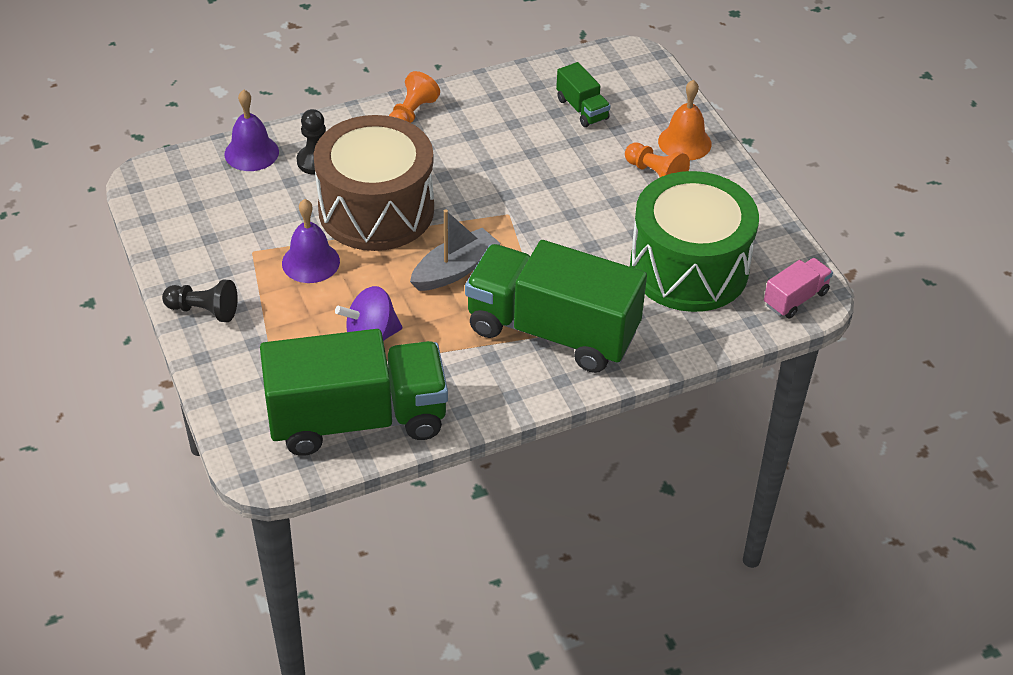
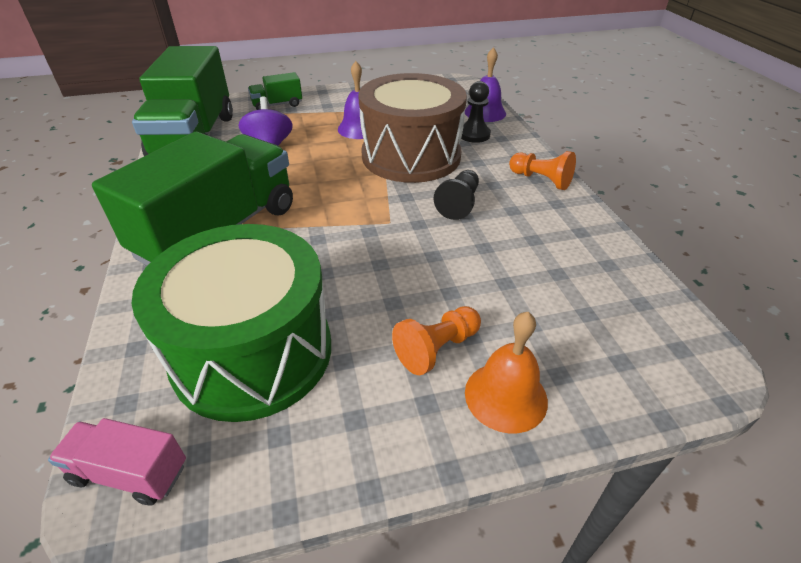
camera: 100 degrees right, 5 degrees down
(204, 311) = (328, 95): black pawn -> black pawn (459, 204)
(454, 270) = (324, 186): grey boat -> none
(582, 109) = (568, 296): green truck -> green truck (277, 105)
(795, 298) = (130, 472): pink truck -> pink truck turned 135 degrees clockwise

